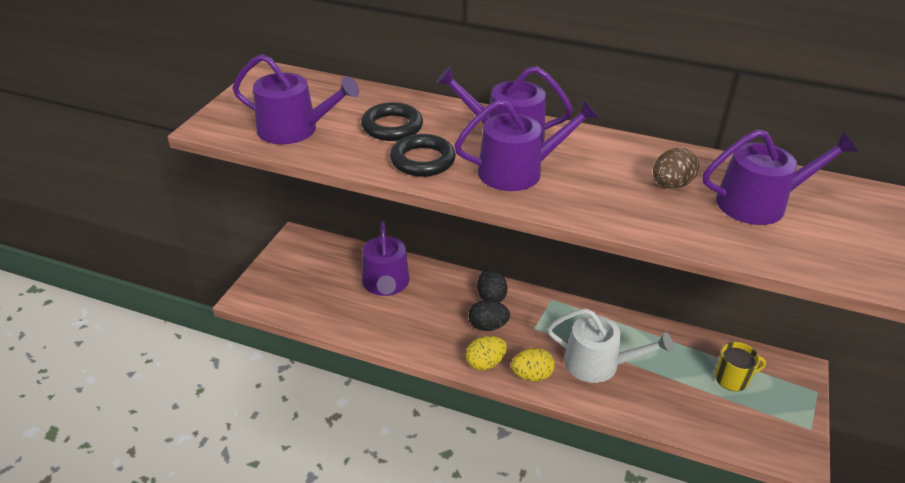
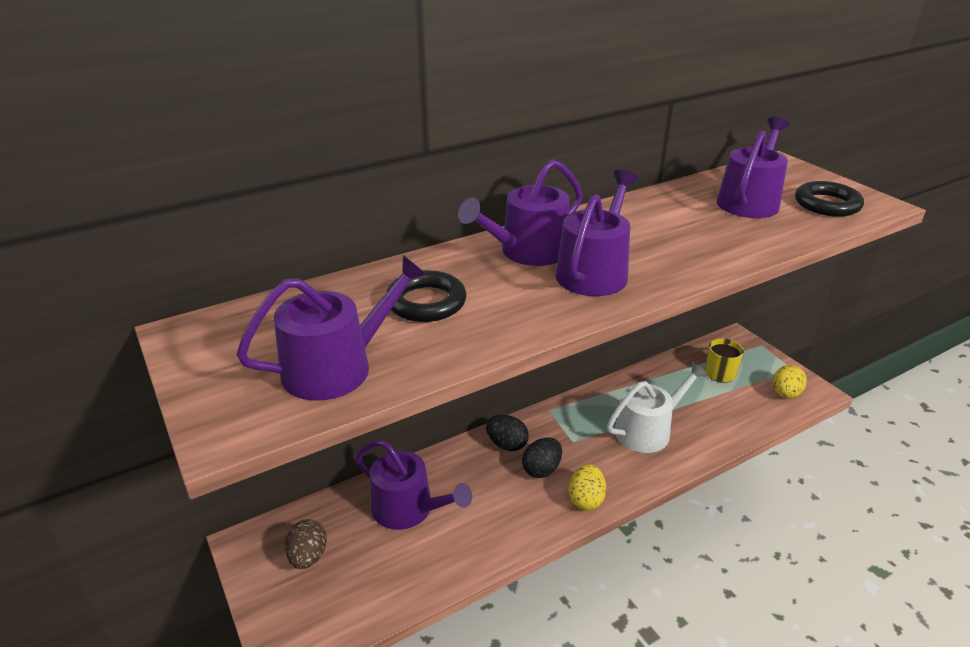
camera: 50 degrees left, 5 degrees down
(422, 160) = (513, 311): black ring -> black ring (827, 204)
(531, 375) = (627, 478): yellow egg -> yellow egg (785, 394)
(671, 184) = (691, 219): brown egg -> brown egg (308, 557)

